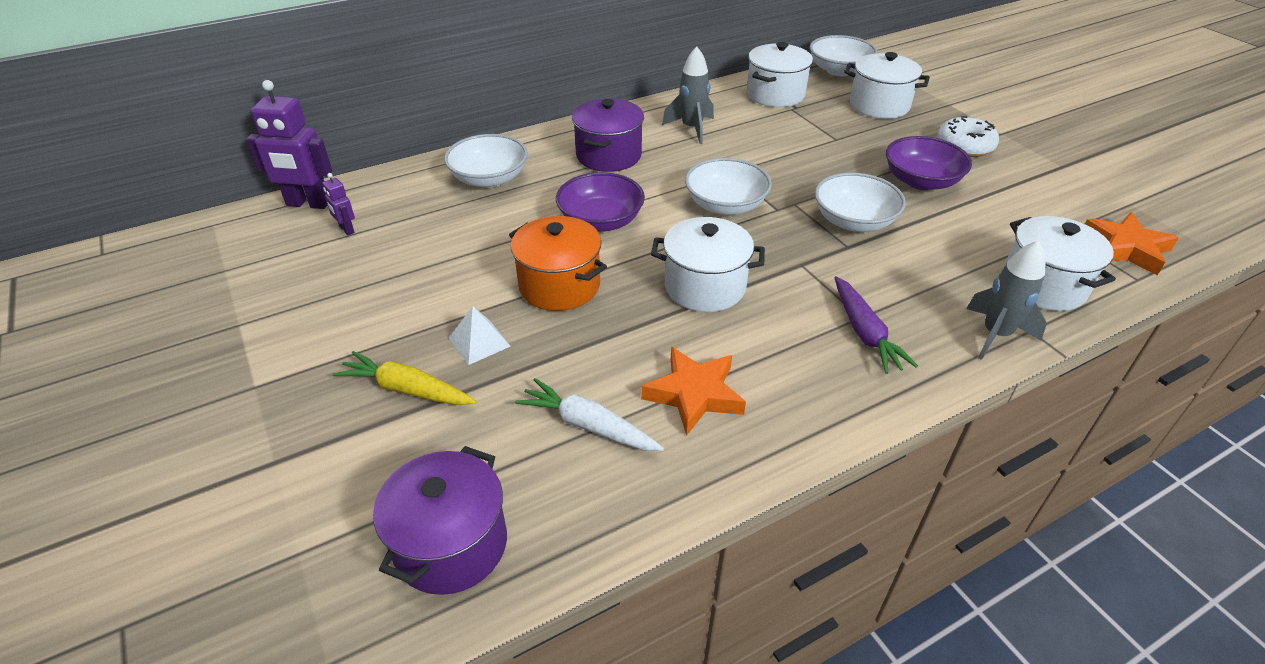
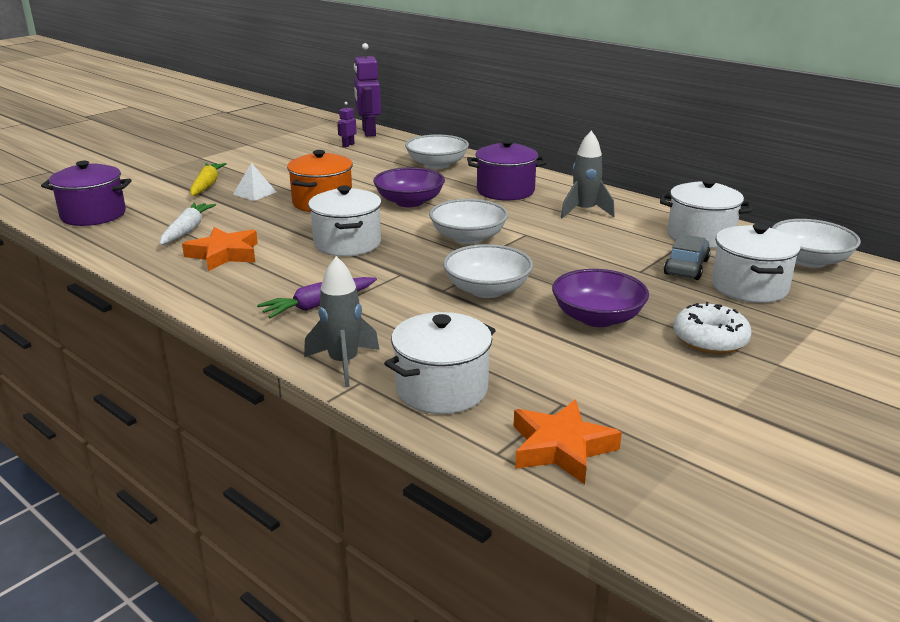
camera: 70 degrees right, 15 degrees down
(835, 118) = (686, 267): none -> grey car

